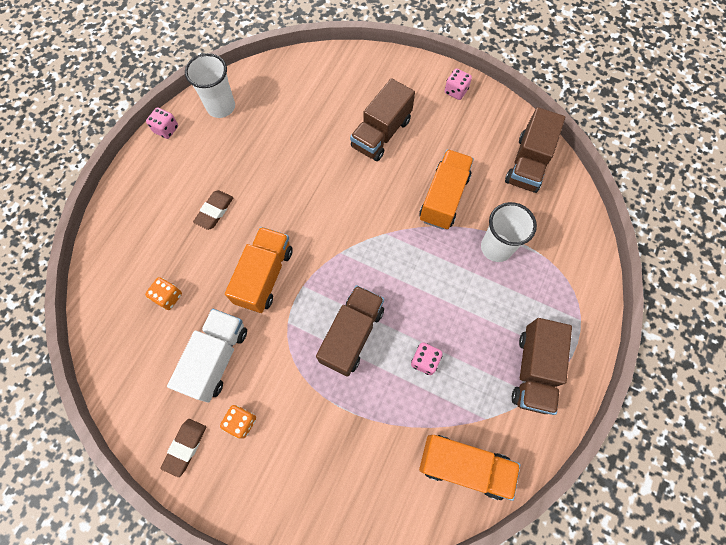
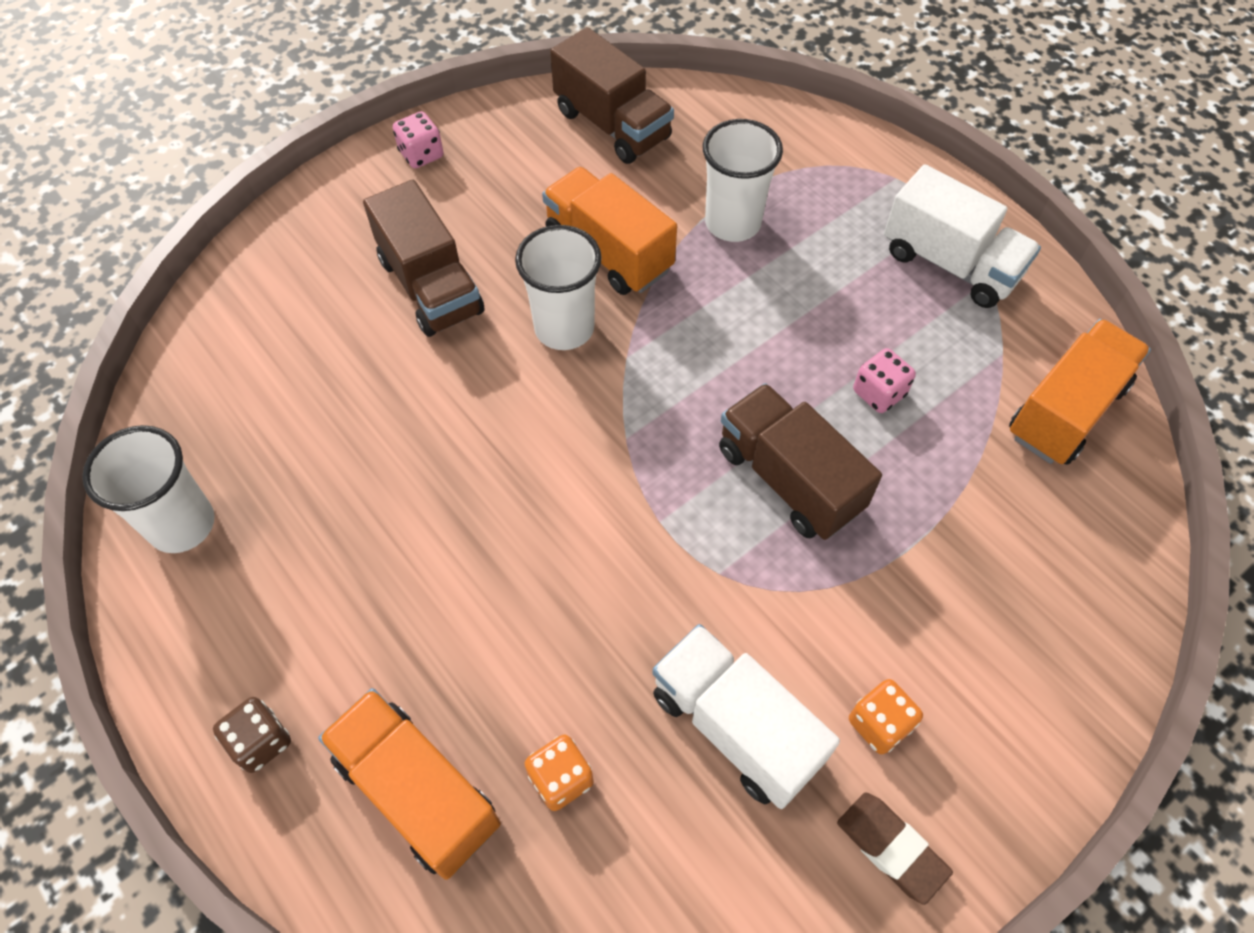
camera: 65 degrees left, 10 degrees down
(145, 182) = (261, 741): none -> brown dice
(166, 129) = (158, 652): pink dice -> none
(214, 211) = (417, 621): brown eraser -> none
(264, 276) = (608, 579): orange truck -> orange truck (417, 791)
(387, 199) = (564, 328): none -> white cup
(534, 370) = (950, 263): brown truck -> white truck

